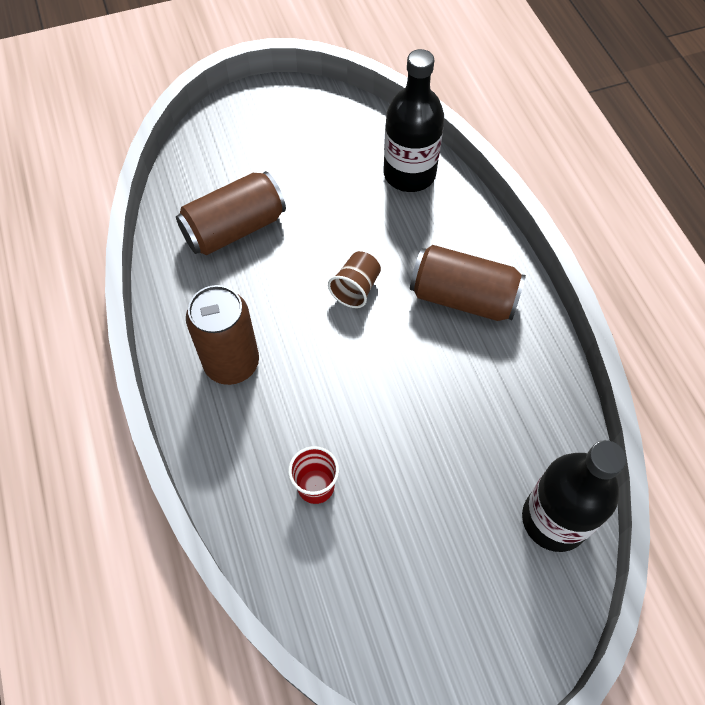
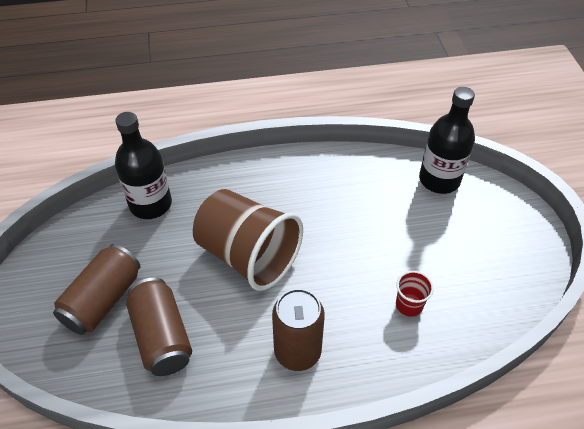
camera: 80 degrees left, 10 degrees down
(356, 288) = (248, 255): brown cup -> brown cup, size x2.39
(463, 297) = (272, 193): brown can -> brown can (103, 300)

